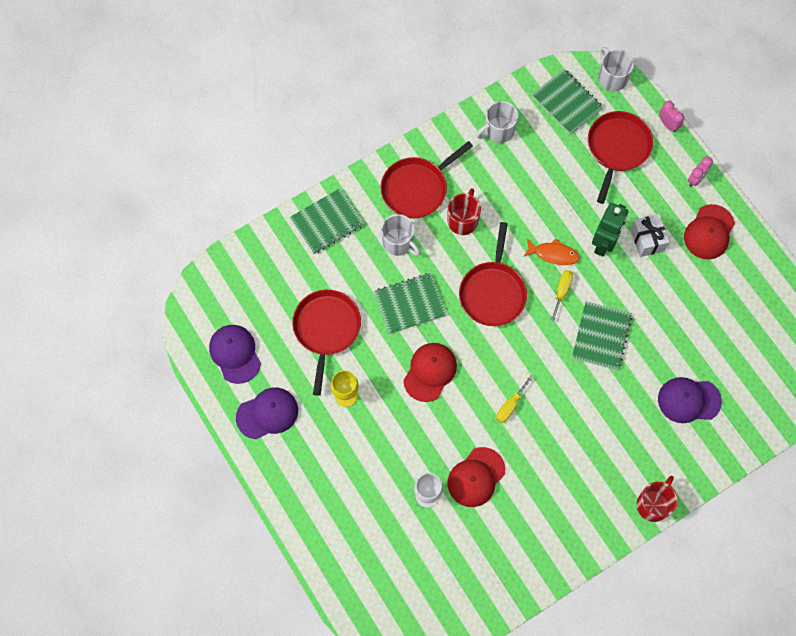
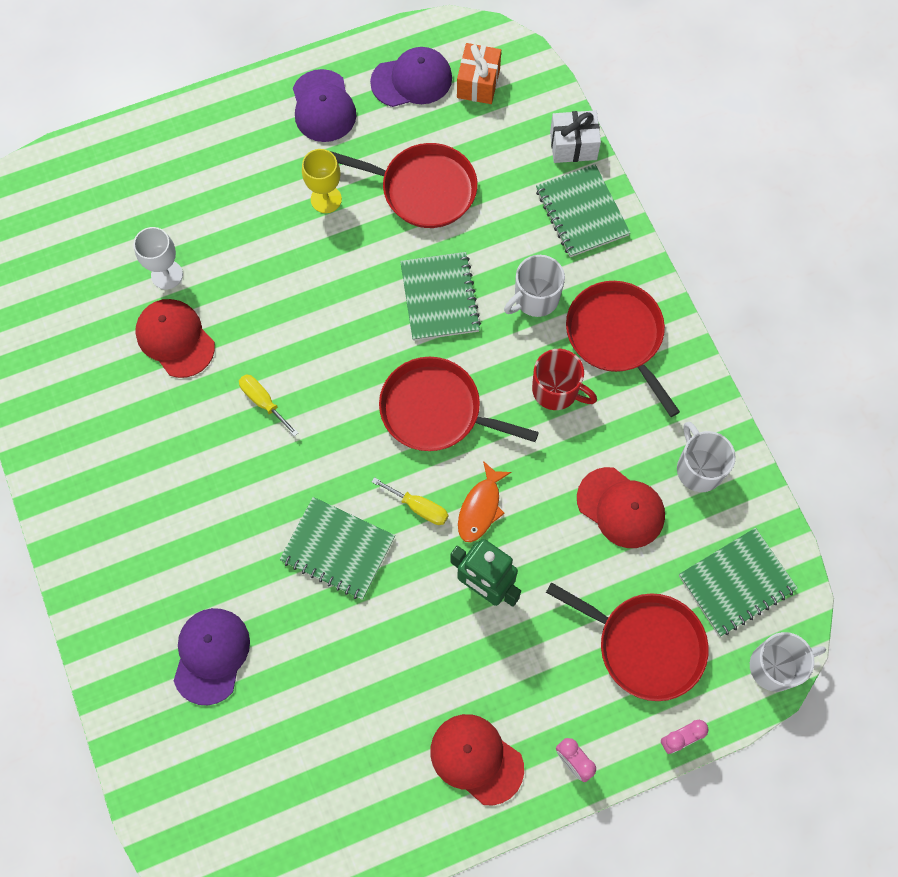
camera: 100 degrees right, 0 degrees up
(231, 306) = (478, 83): none -> orange gift
(430, 372) = (335, 307): red cap -> red cap (621, 508)
(647, 240) = (480, 655): white gift -> white gift (573, 145)
(653, 504) = (74, 566): red mug -> none

